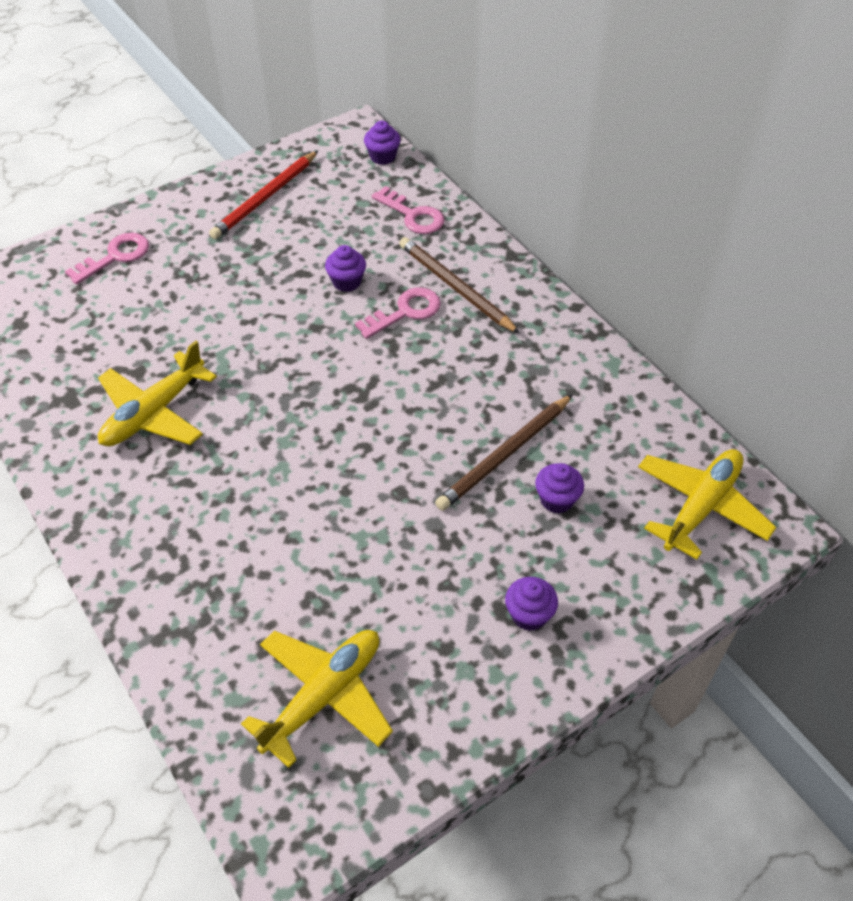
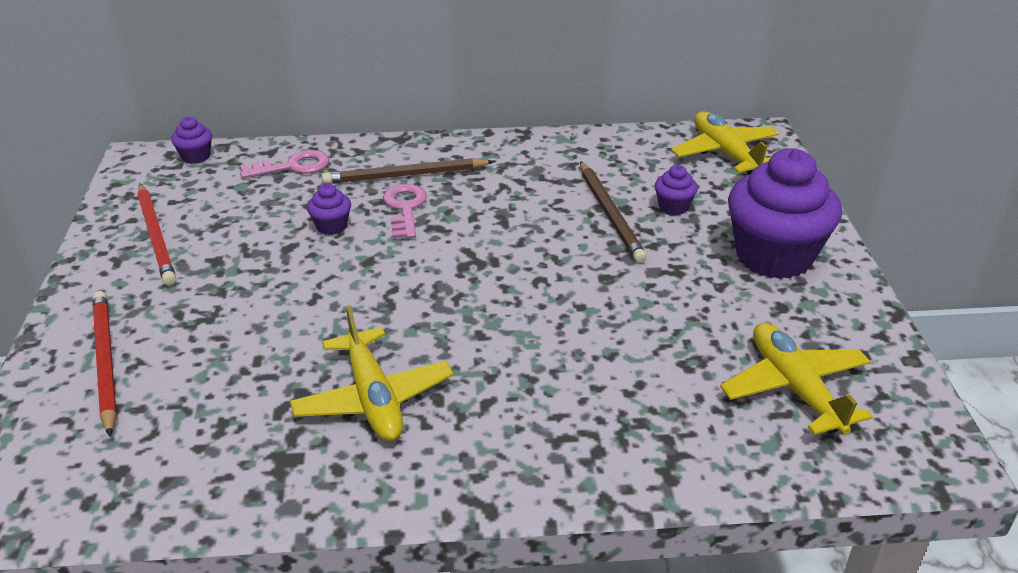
camera: 60 degrees left, 15 degrees down
(115, 257) = (105, 362): pink key -> red pencil
(529, 614) = (774, 256): purple cupcake -> purple cupcake, size x2.37

